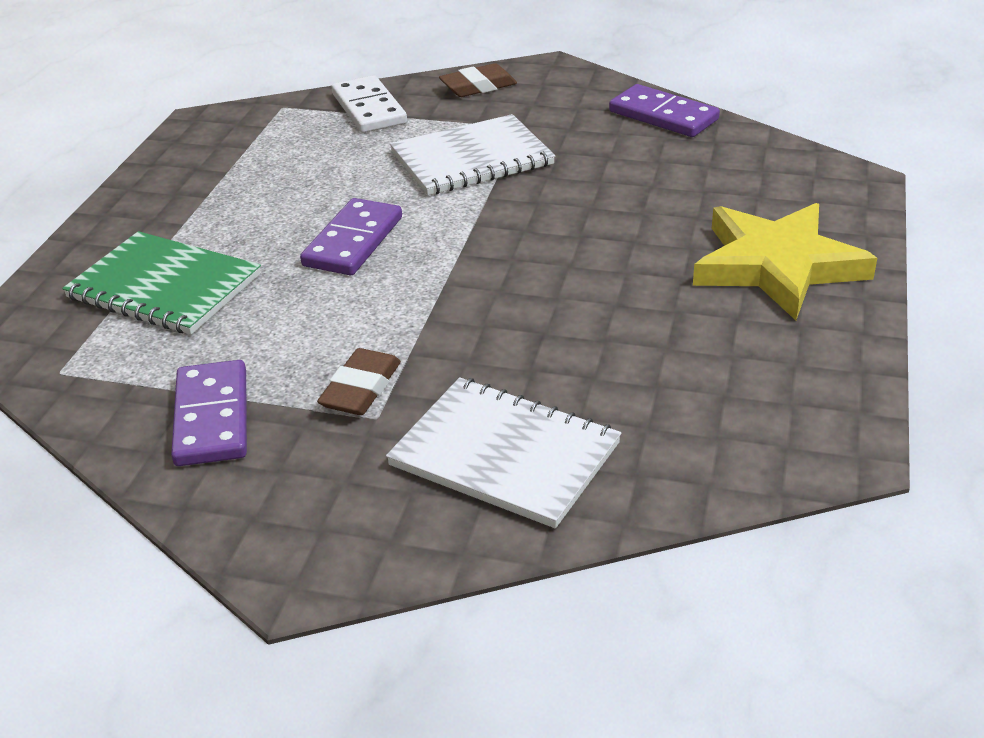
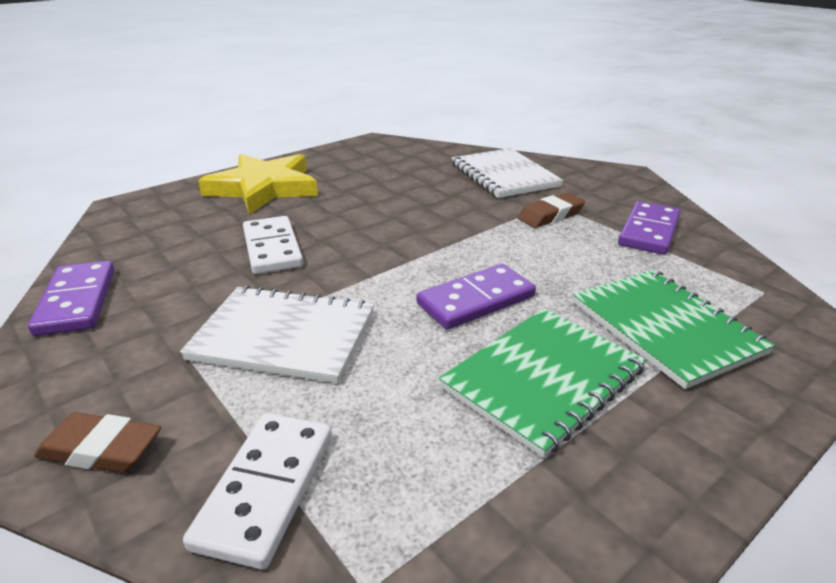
camera: 145 degrees left, 5 degrees down
(252, 209) = (542, 378): none -> green notebook
(609, 207) = (272, 248): none -> white domino

